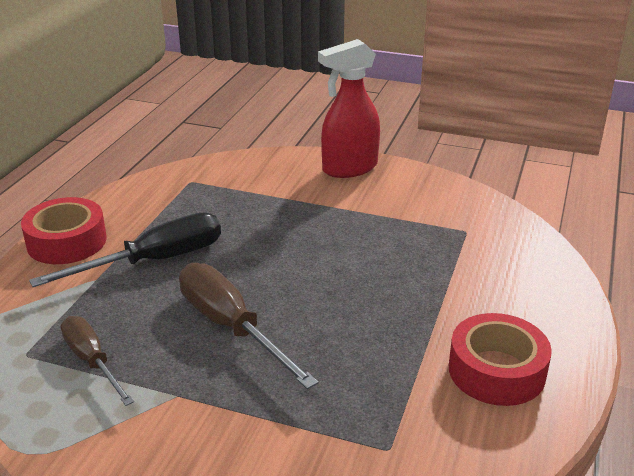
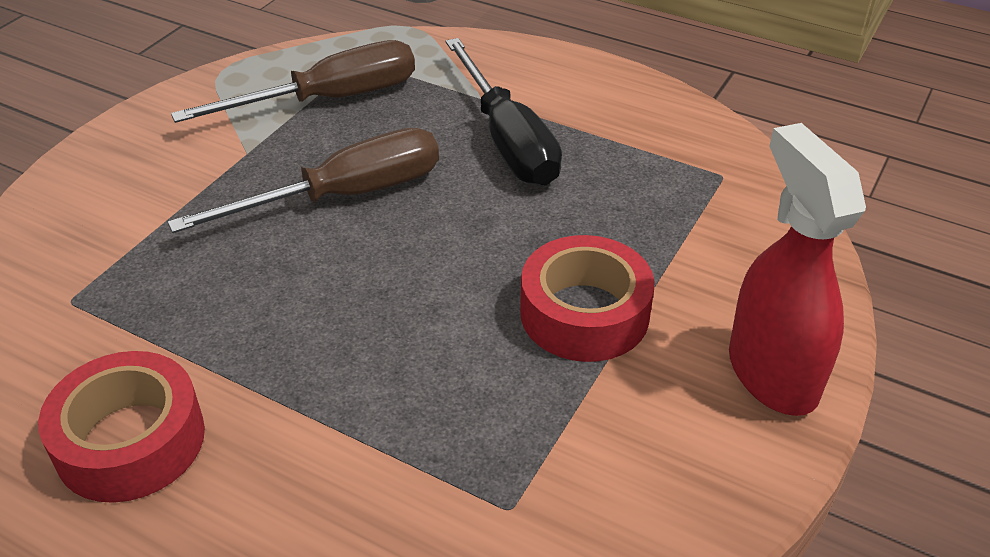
camera: 100 degrees right, 10 degrees up
(67, 241) = (569, 75): red tape -> red tape (584, 313)
(92, 361) = (329, 99): brown screwdriver -> brown screwdriver, size x1.56

